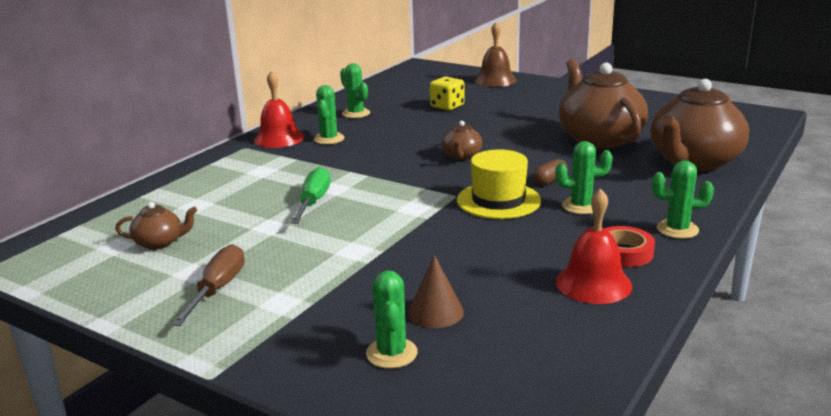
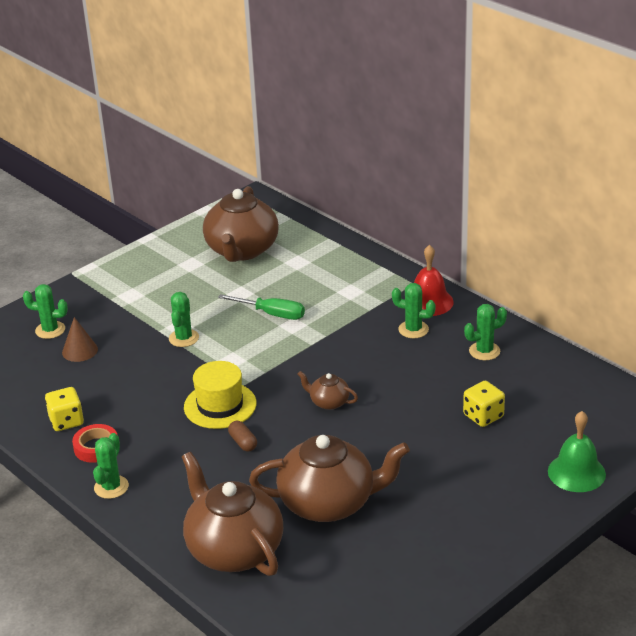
camera: 105 degrees right, 10 degrees up
(160, 242) = (242, 250): brown teapot -> brown teapot, size x2.21
(218, 289) = (162, 273): brown screwdriver -> none
(495, 80) = (576, 472): brown bell -> green bell
(581, 206) = (182, 447): green cactus -> green cactus (184, 338)
(593, 283) = (66, 421): red bell -> yellow dice

